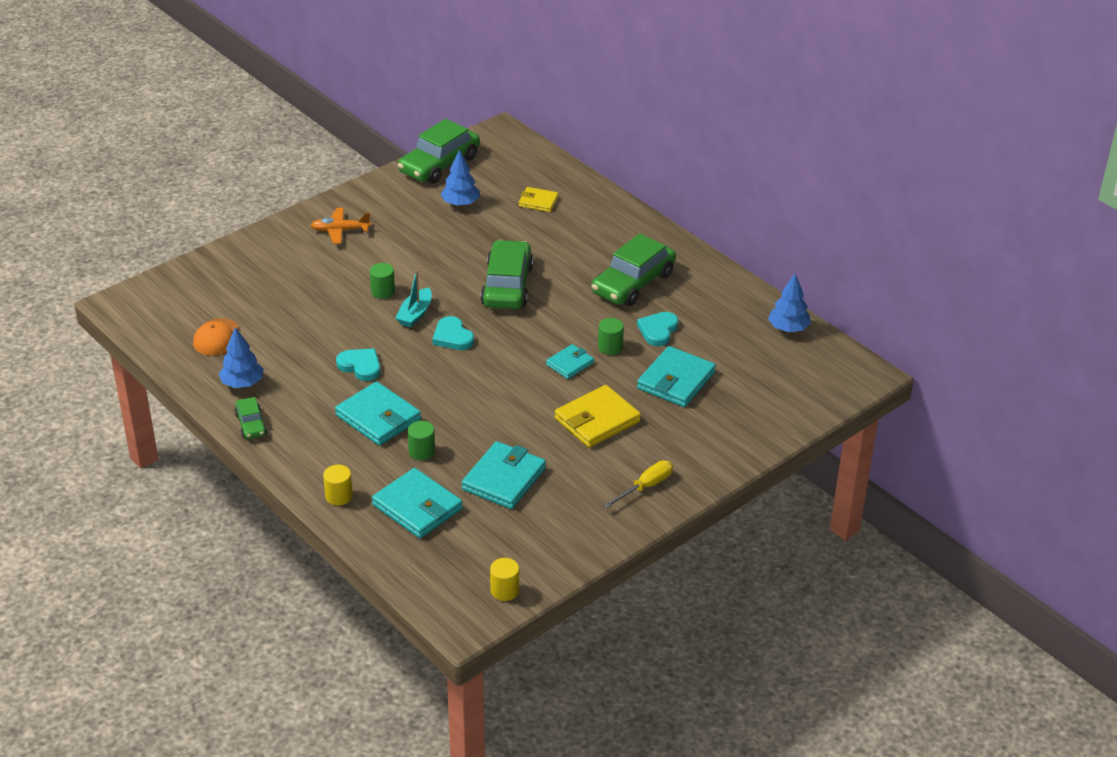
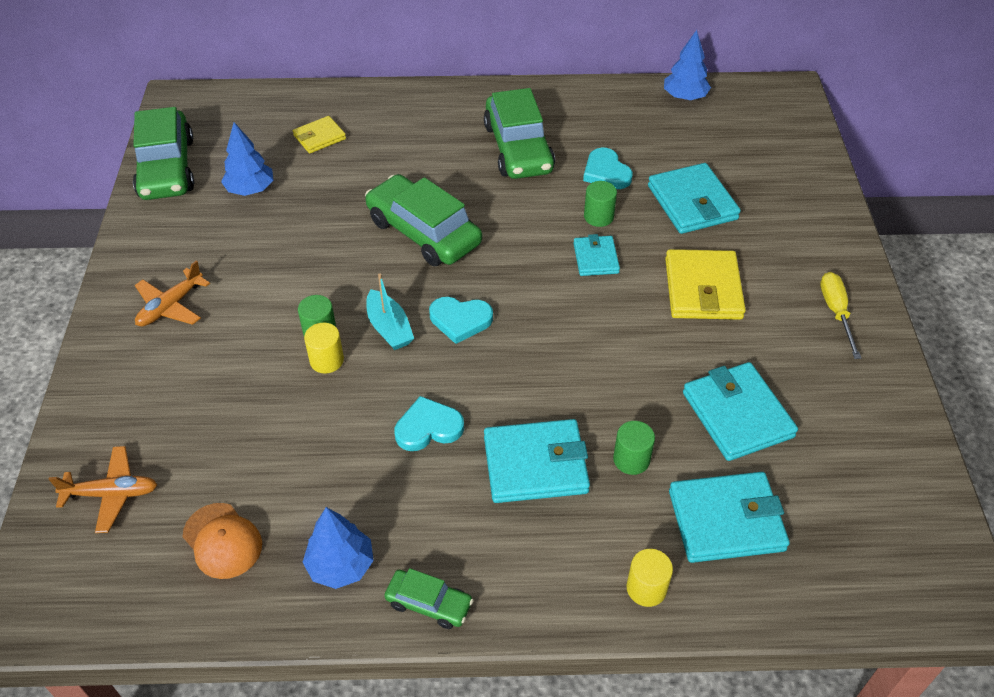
camera: 50 degrees left, 10 degrees up
(205, 287) = (111, 494): none -> orange plane
(504, 590) = (928, 523): yellow cylinder -> yellow cylinder (326, 360)

